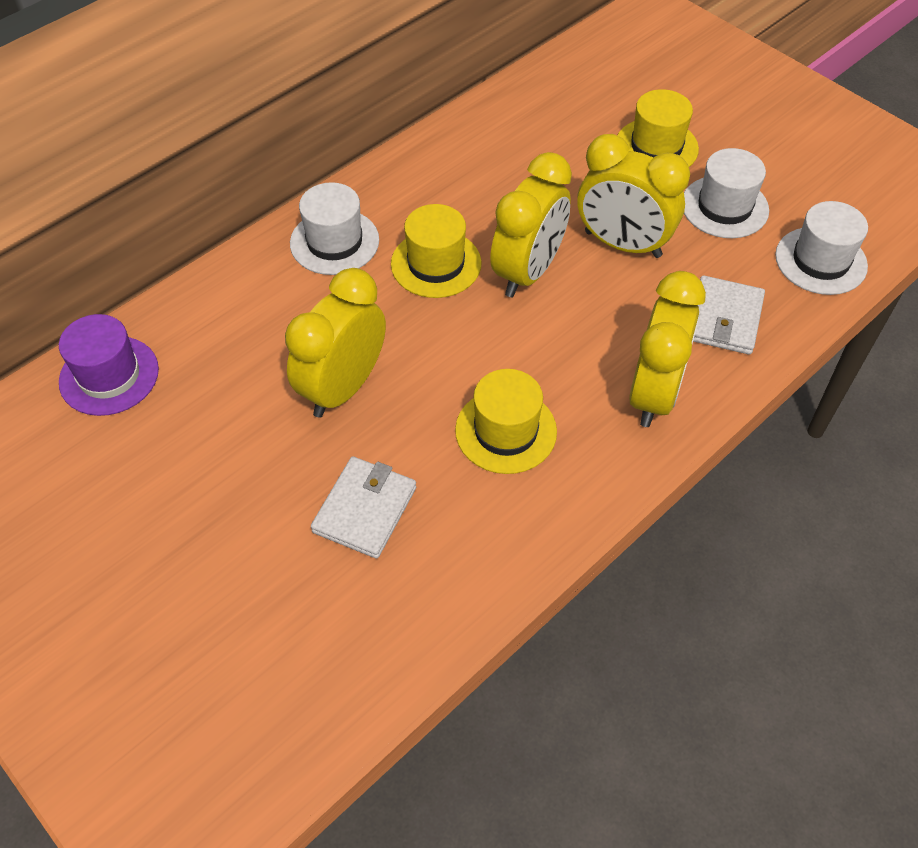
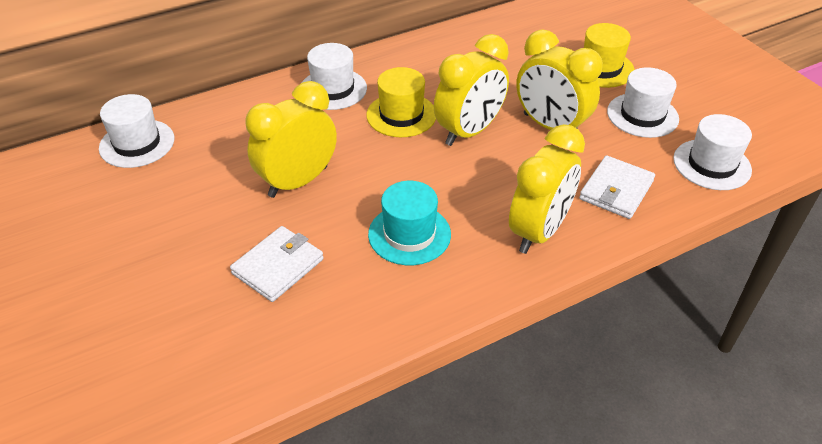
camera: 15 degrees right, 10 degrees down
(109, 375) = (137, 143): purple hat -> white hat
(506, 431) = (409, 234): yellow hat -> turquoise hat

